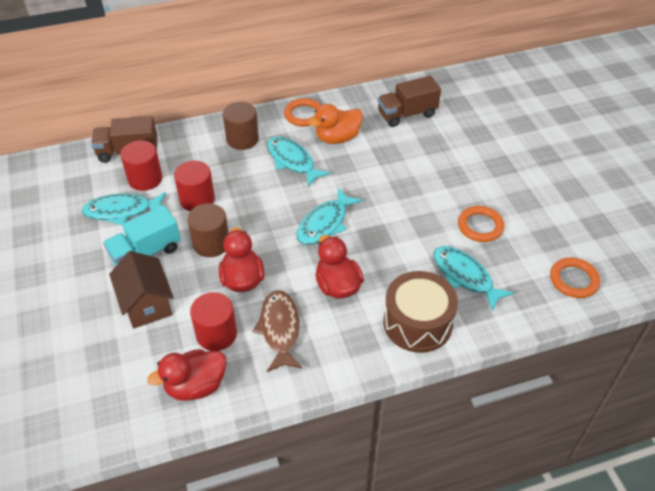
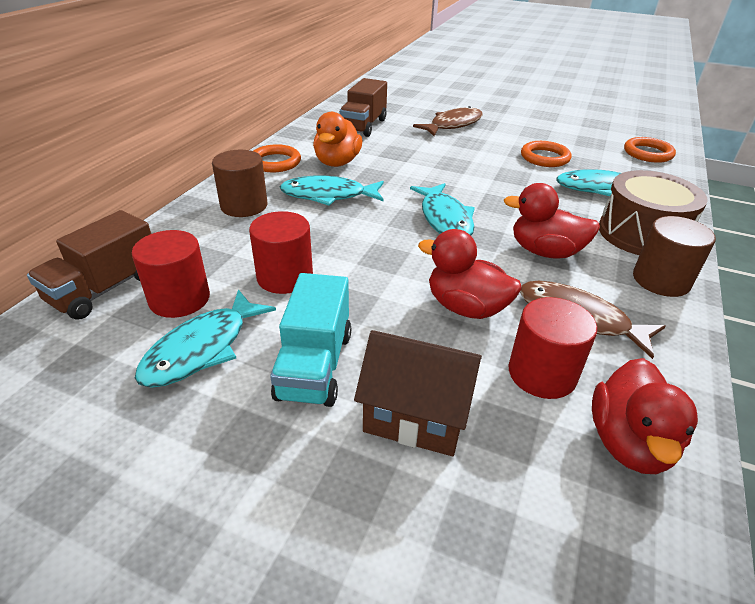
camera: 50 degrees left, 10 degrees down
(211, 243) = (375, 302): brown cylinder -> brown cylinder (661, 280)
(472, 152) = (453, 125): none -> brown fish

